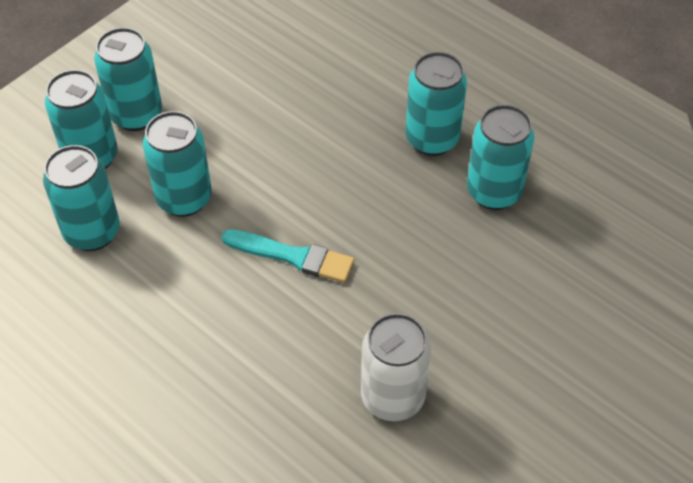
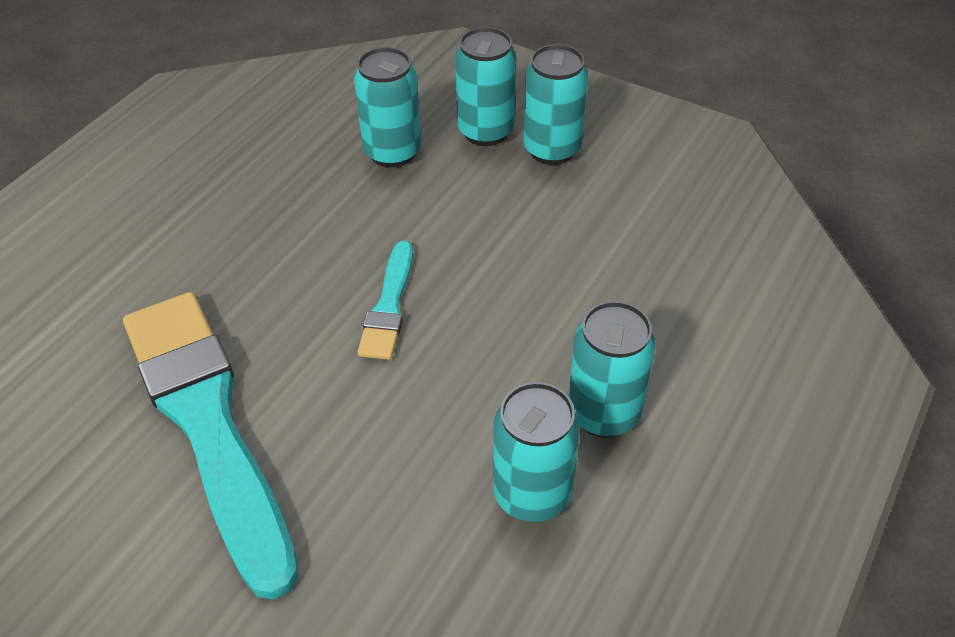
camera: 80 degrees right, 5 degrees down
(184, 198) = (449, 206): turquoise can -> none
(392, 397) = (208, 423): white can -> turquoise brush

